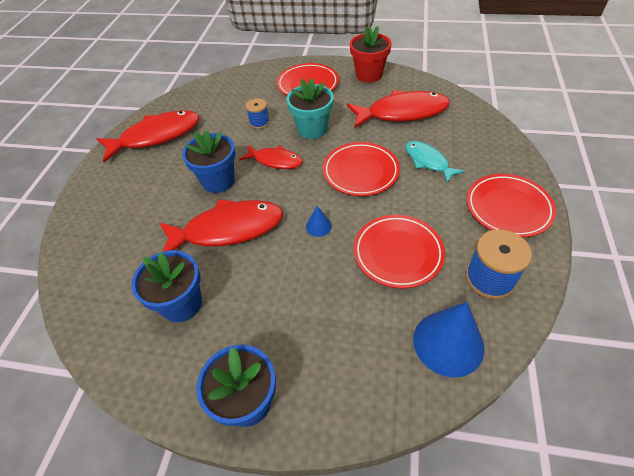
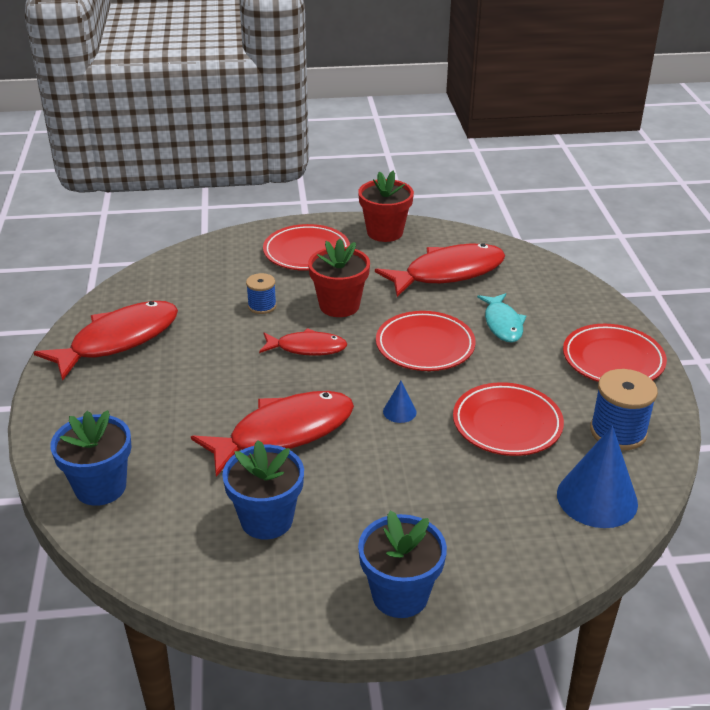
camera: 20 degrees left, 15 degrees down
(218, 181) = (241, 381): blue flower pot -> blue flower pot (100, 487)
(312, 129) = (339, 305): turquoise flower pot -> red flower pot
(428, 161) = (502, 324): turquoise fish -> turquoise fish turned 135 degrees counterclockwise

